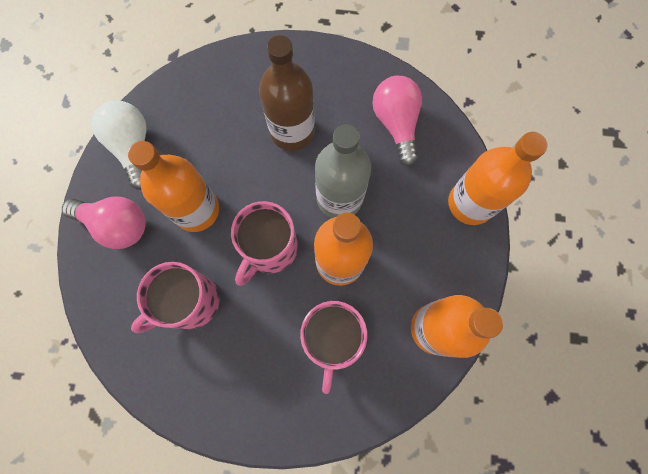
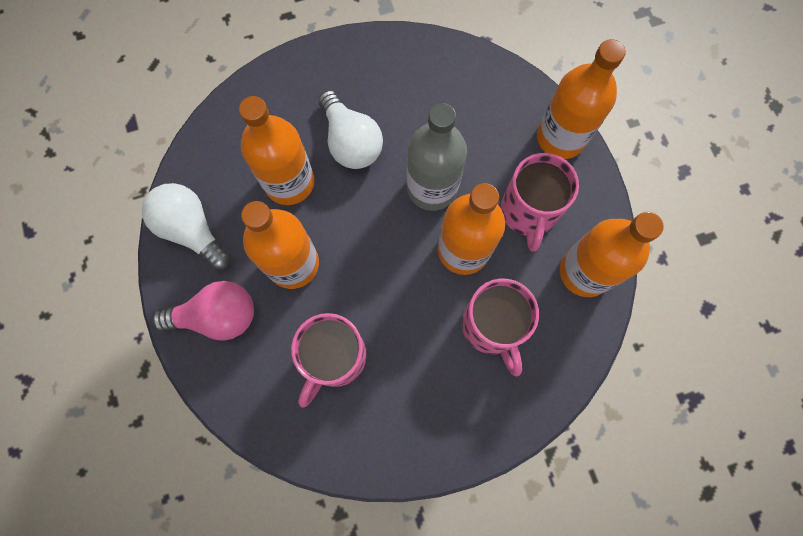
camera: 25 degrees left, 0 degrees up
(227, 143) = (289, 182): none -> orange bottle
(270, 249) = (388, 268): pink mug -> pink mug (528, 211)
(292, 131) = (351, 142): brown bottle -> white light bulb
(396, 124) = (451, 90): pink light bulb -> none

